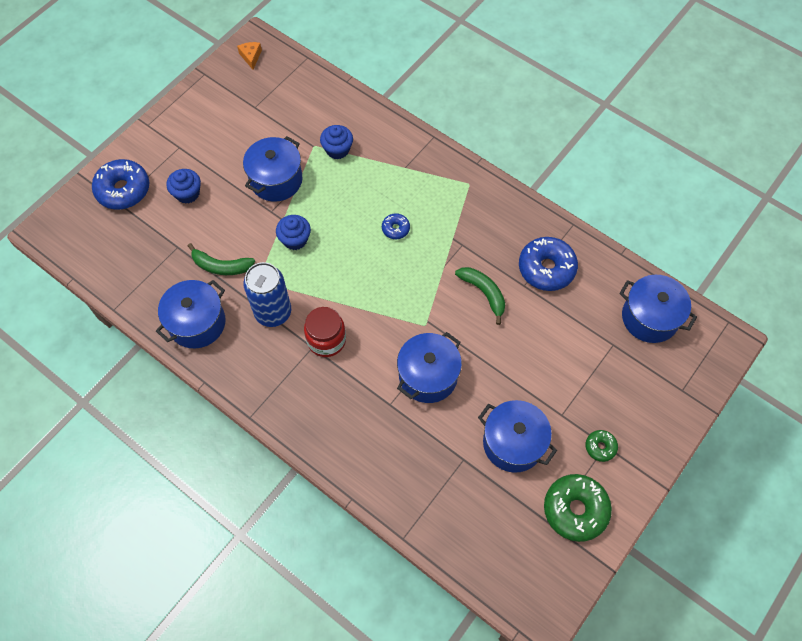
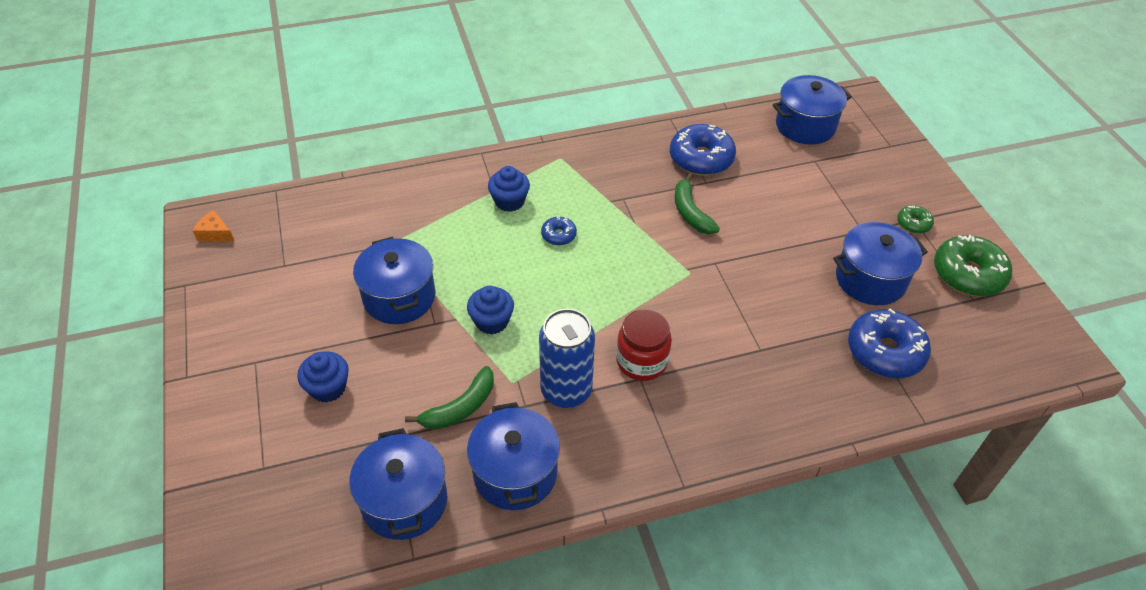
camera: 55 degrees left, 15 degrees down
(123, 190) = (250, 452): blue donut -> blue donut (885, 352)
(337, 150) = (417, 228): blue cupcake -> blue cupcake (509, 201)
(428, 376) = (750, 302): blue pot -> blue pot (404, 501)
(484, 293) = (690, 212): green banana -> green banana turned 105 degrees counterclockwise

